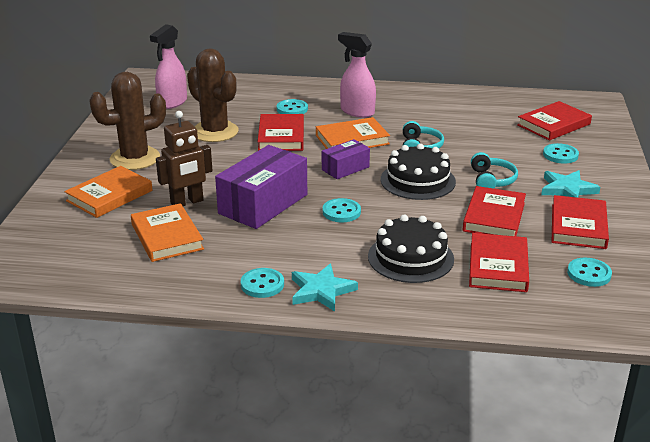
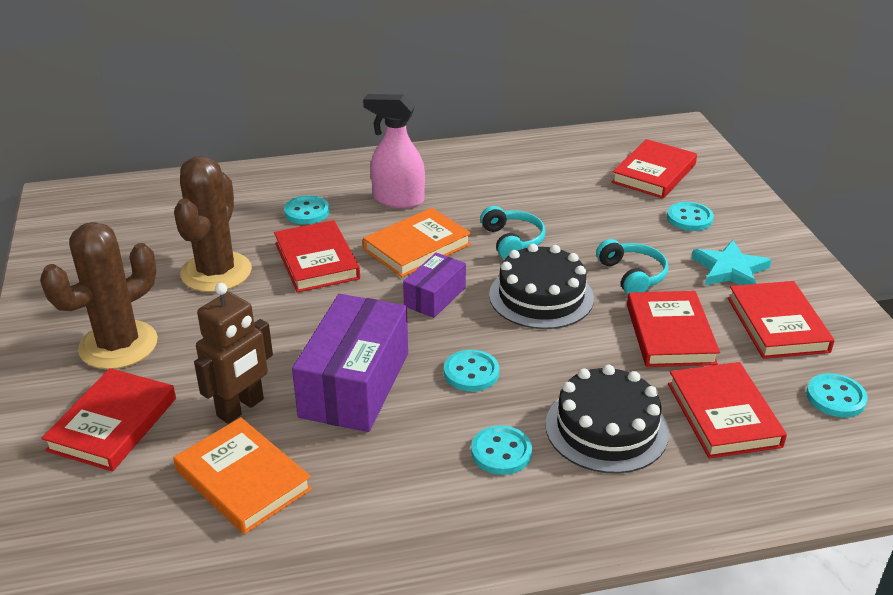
camera: 20 degrees left, 5 degrees up
(110, 196) = (113, 424): orange book -> red book
(172, 102) = (125, 233): pink spray bottle -> none
(215, 132) = (216, 272): brown cactus -> brown cactus turned 75 degrees clockwise
(262, 284) = (432, 532): turquoise button -> turquoise button (501, 452)
(321, 291) = (521, 520): turquoise star -> none

